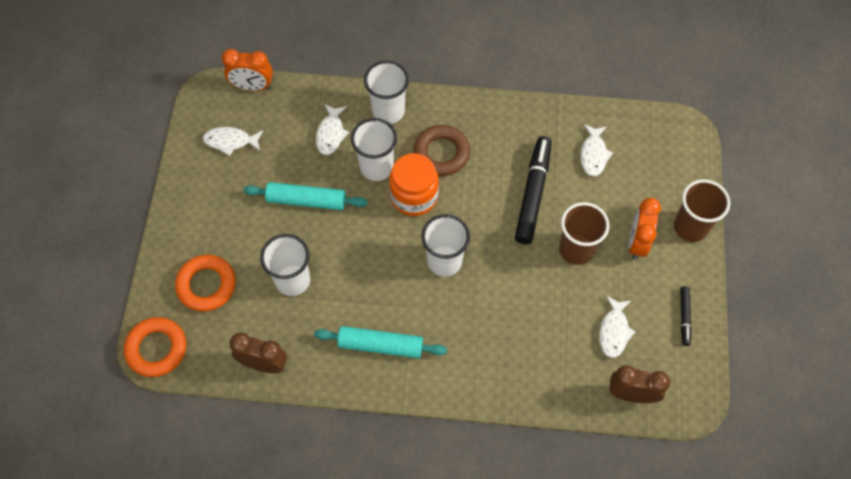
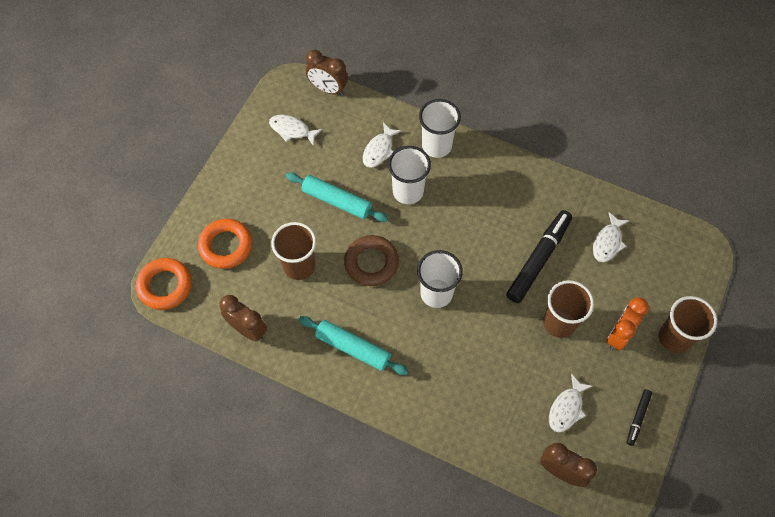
camera: 20 degrees right, 0 degrees up
(252, 86) = (328, 89): orange clock -> brown clock
(292, 280) = (299, 266): white cup -> brown cup
(414, 196) = (431, 227): orange jar -> none
(441, 153) = (469, 197): brown ring -> brown ring (371, 263)

